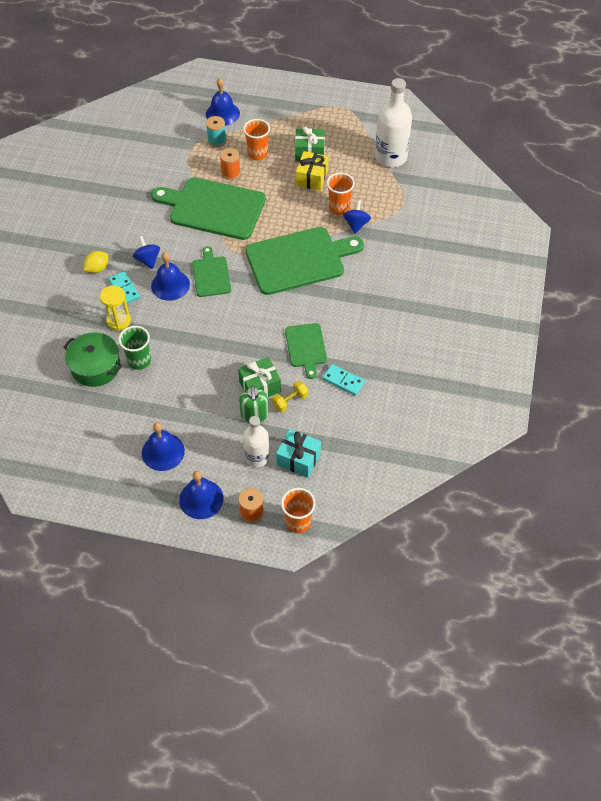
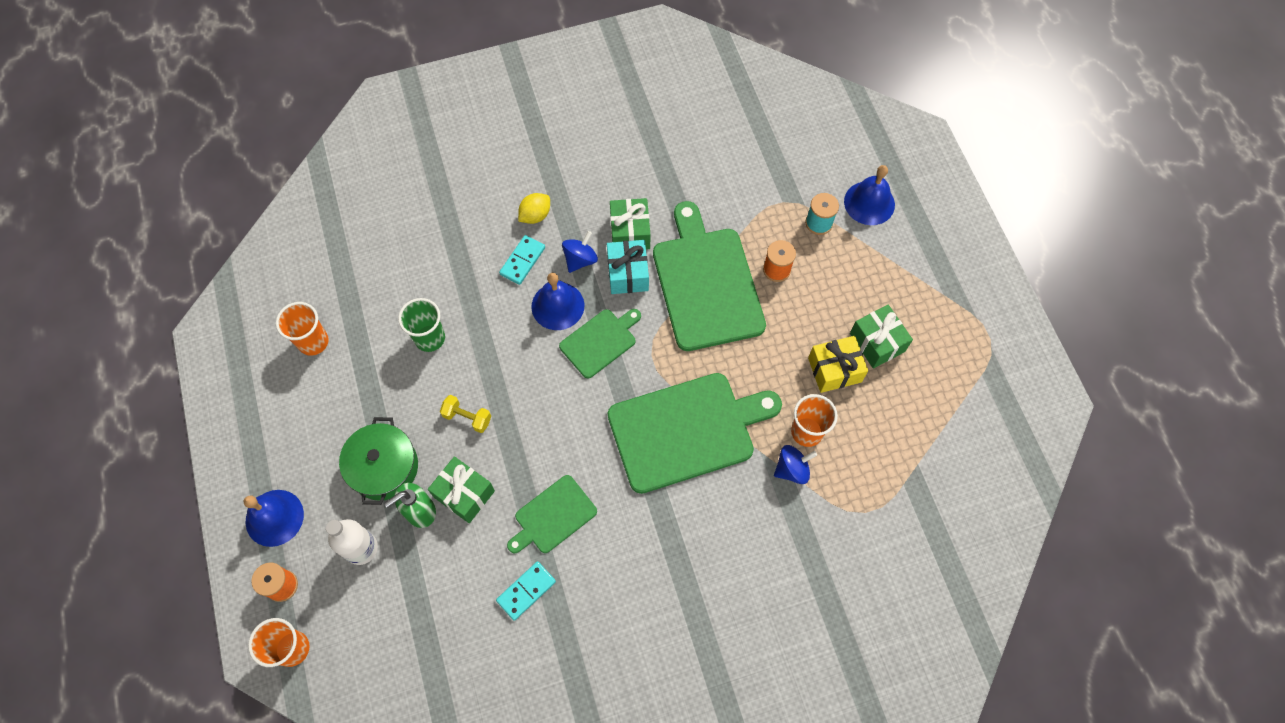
camera: 60 degrees right, 10 degrees up
(95, 366) = (397, 298): green pot -> green pot (384, 467)
(97, 268) = (535, 215): yellow lemon -> yellow lemon turned 60 degrees counterclockwise
(119, 321) = (474, 283): yellow hourglass -> none
(149, 227) = (630, 232): none -> green gift
(163, 452) = (318, 438): blue bell -> none
(257, 154) = (830, 282): orange cup -> orange cup (313, 342)
(290, 401) = (461, 542): yellow dumbbell -> yellow dumbbell (467, 417)
(298, 459) = (381, 599): turquoise gift -> turquoise gift (628, 274)
(299, 260) = (686, 430): green cutting board -> green cutting board turned 60 degrees counterclockwise
(343, 381) = (526, 591): turquoise domino -> turquoise domino turned 45 degrees clockwise
(391, 157) = (943, 450): white bottle -> none

